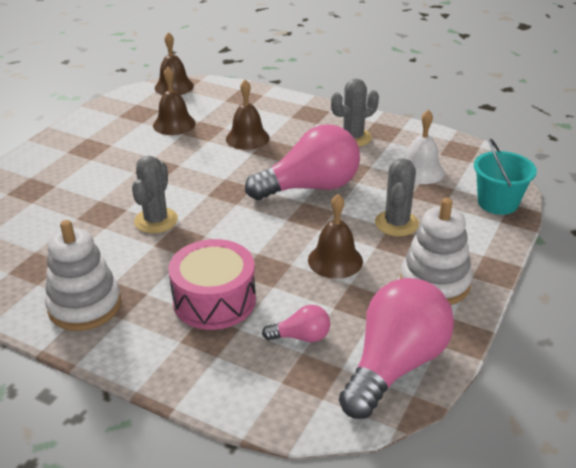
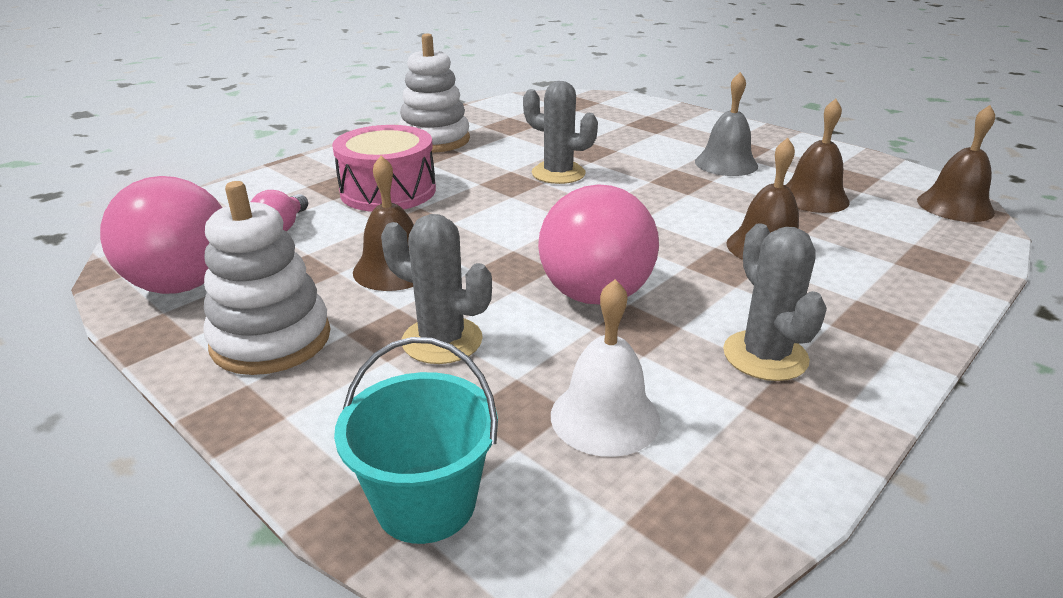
camera: 105 degrees right, 5 degrees down
(122, 153) = (726, 163): none -> grey bell

